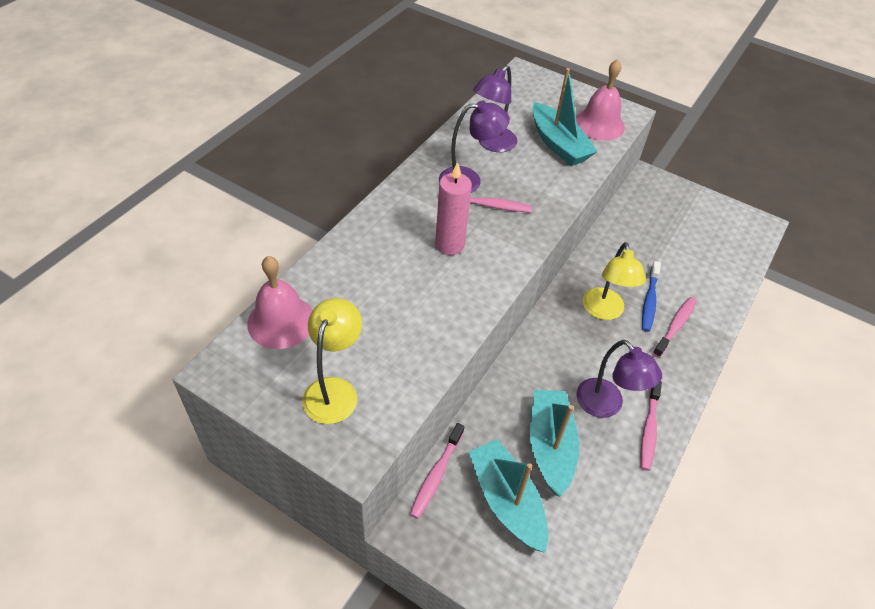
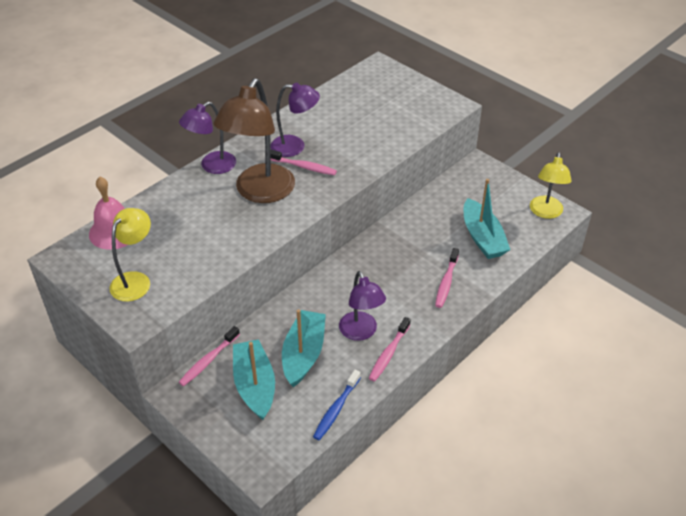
camera: 15 degrees right, 5 degrees down
(449, 245) = (260, 192): pink candle -> brown lamp
(492, 144) = (326, 120): purple lamp -> purple lamp (212, 166)
(558, 144) = (382, 125): turquoise boat -> turquoise boat (482, 237)
(599, 124) = (425, 112): pink bell -> none
(604, 311) = (390, 264): yellow lamp -> yellow lamp (545, 212)
(649, 301) = (432, 261): blue toothbrush -> blue toothbrush (336, 409)
(675, 326) = (446, 282): pink toothbrush -> pink toothbrush turned 150 degrees clockwise

